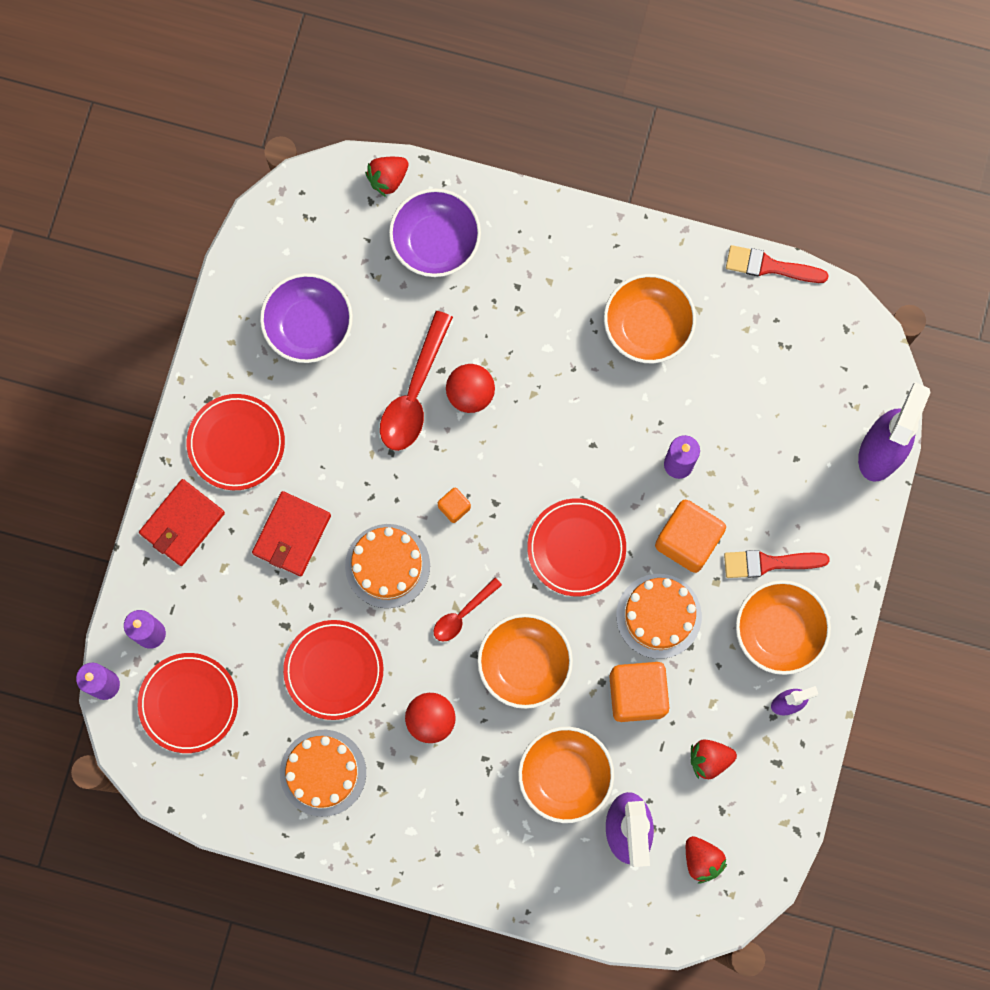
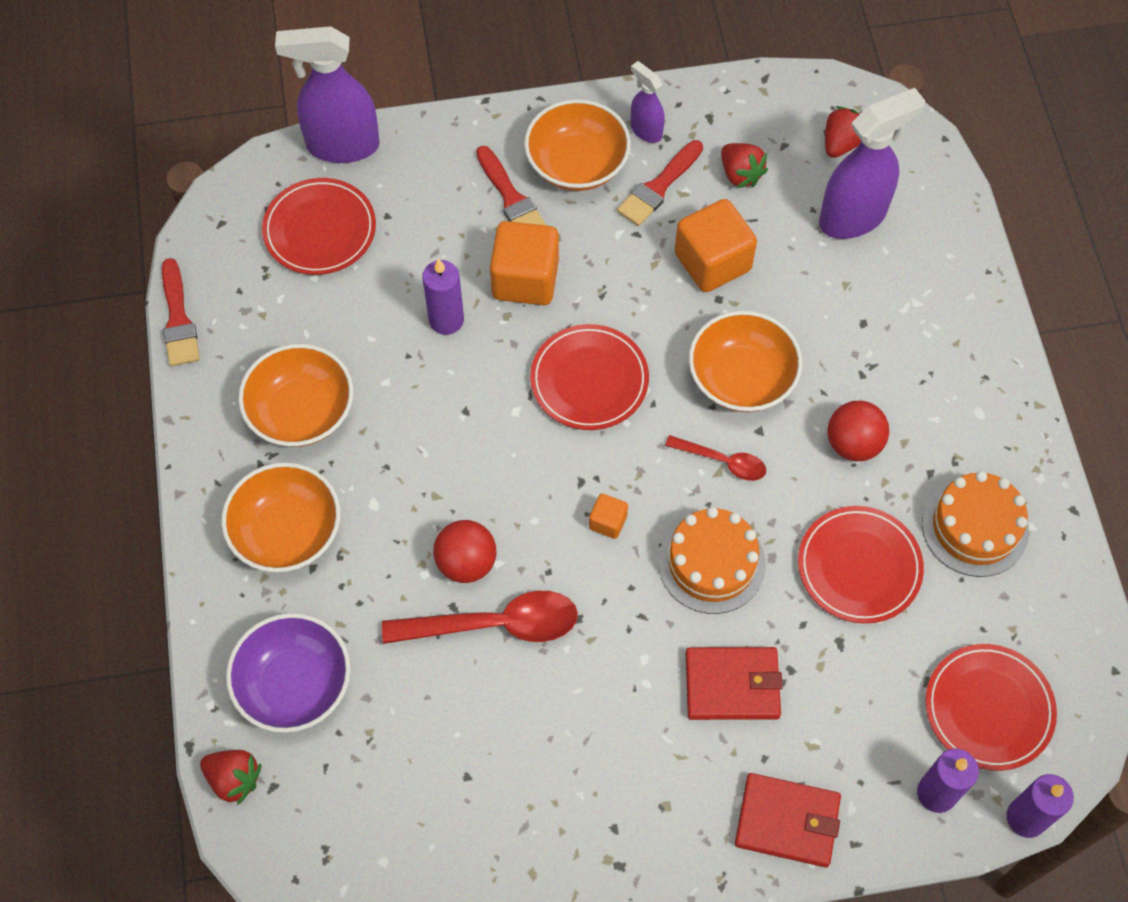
camera: 115 degrees left, 15 degrees down
(236, 443) = (656, 804): red plate -> red plate (320, 230)
(309, 326) = (467, 786): purple bowl -> none
(565, 776) = (834, 293): orange bowl -> orange bowl (287, 532)
(658, 616) = (620, 274): orange cake -> none
(727, 686) = (658, 187): none -> red brush

